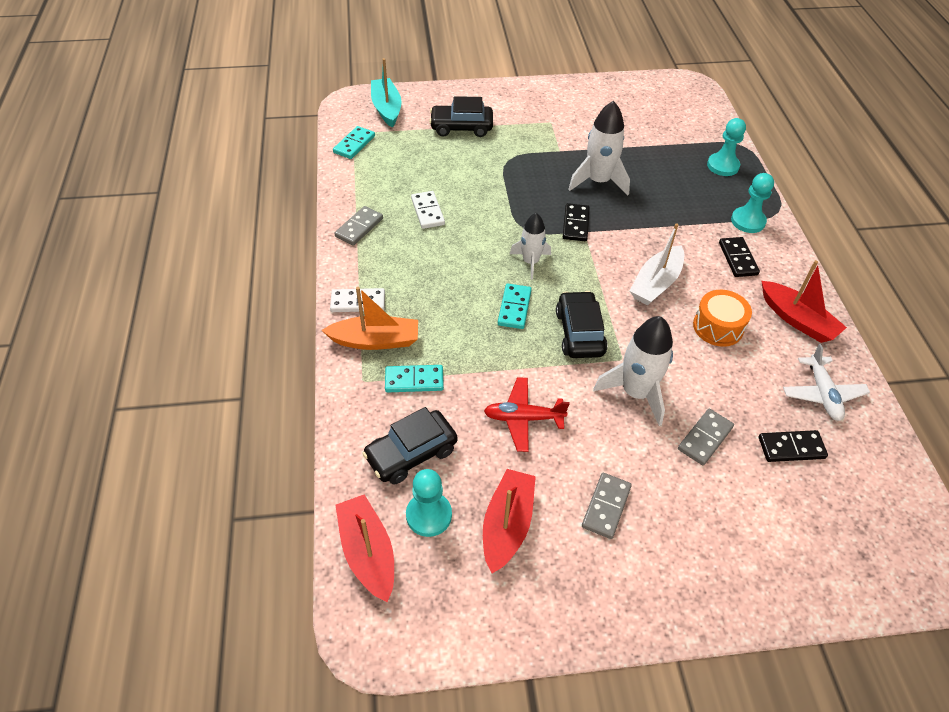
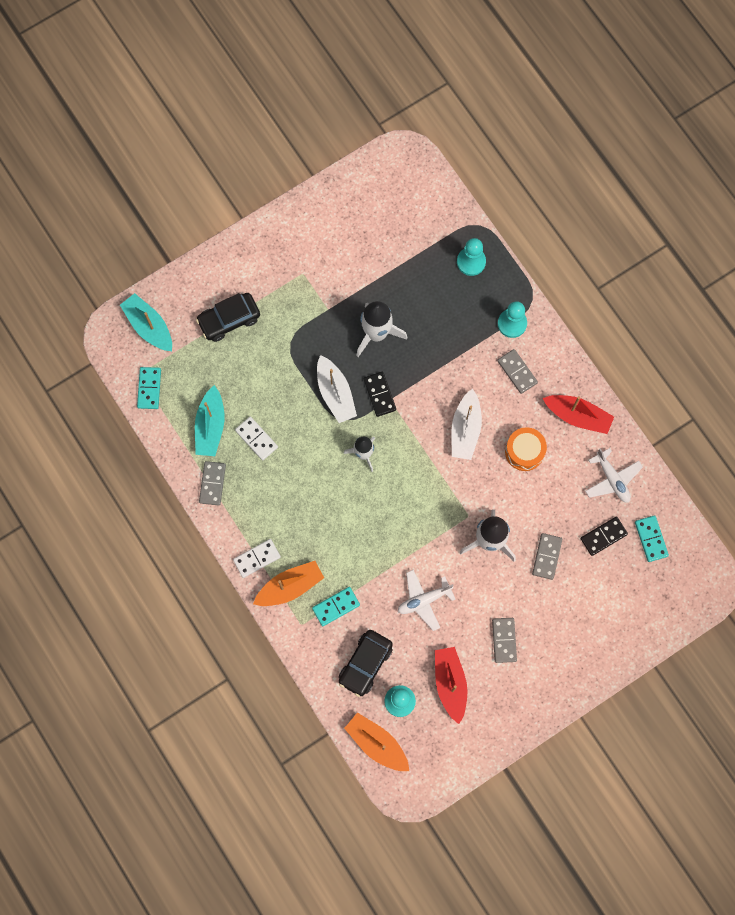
camera: 25 degrees left, 25 degrees up
(368, 552) = (377, 743): red boat -> orange boat
(390, 188) = (210, 426): none -> turquoise boat
(514, 308) = (373, 506): turquoise domino -> turquoise domino (651, 539)
(523, 418) = (424, 600): red plane -> white plane
(530, 208) = (335, 393): none -> white boat
(579, 333) = (429, 506): black car -> none
(738, 259) = (517, 372): black domino -> grey domino

